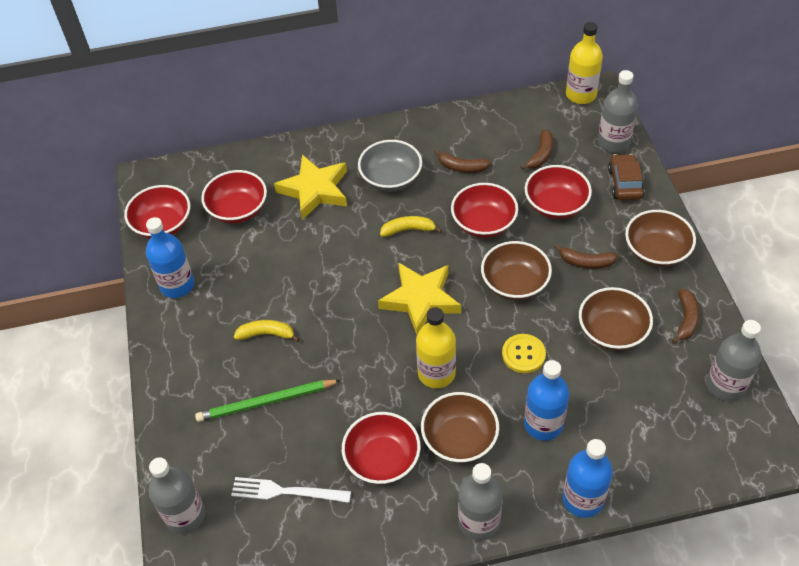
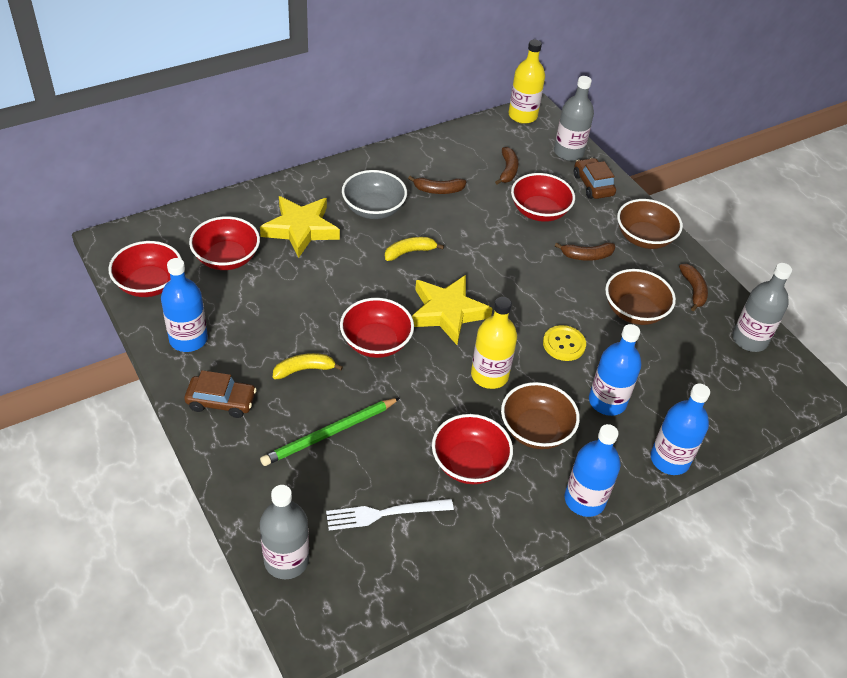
camera: 25 degrees left, 5 degrees down
(184, 351) = (221, 401): none -> brown car
(479, 521) = (584, 500): grey bottle -> blue bottle
(483, 223) = (479, 236): red bowl -> red bowl (376, 342)
(514, 283) = (530, 284): brown bowl -> none

